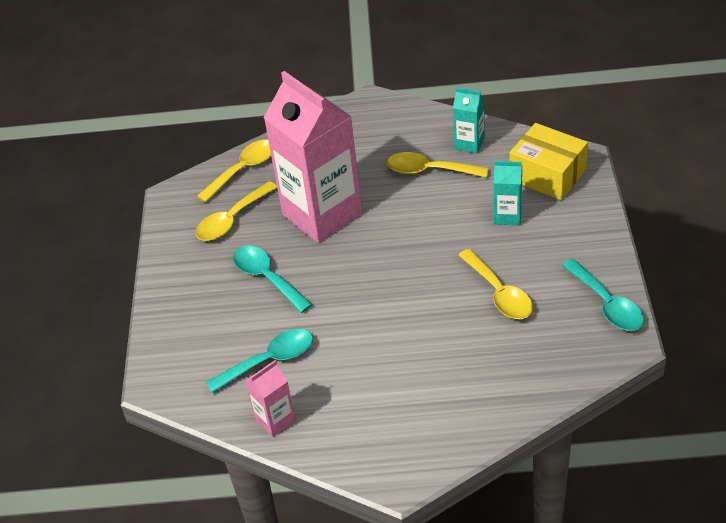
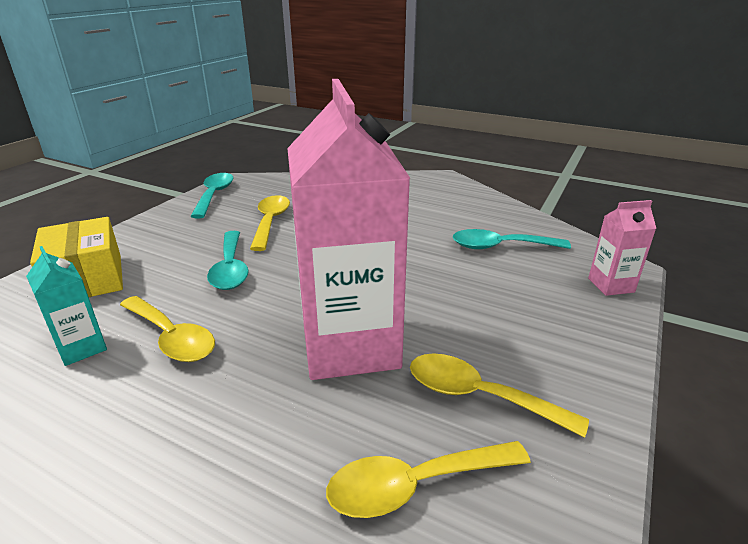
camera: 155 degrees left, 15 degrees down
(232, 219) = (479, 396): yellow spoon -> yellow spoon turned 135 degrees counterclockwise
(267, 278) = (467, 306): turquoise spoon -> turquoise spoon (230, 268)
(275, 420) = (513, 217): pink carton -> pink carton (611, 285)
(507, 216) = (179, 263): turquoise carton -> none

